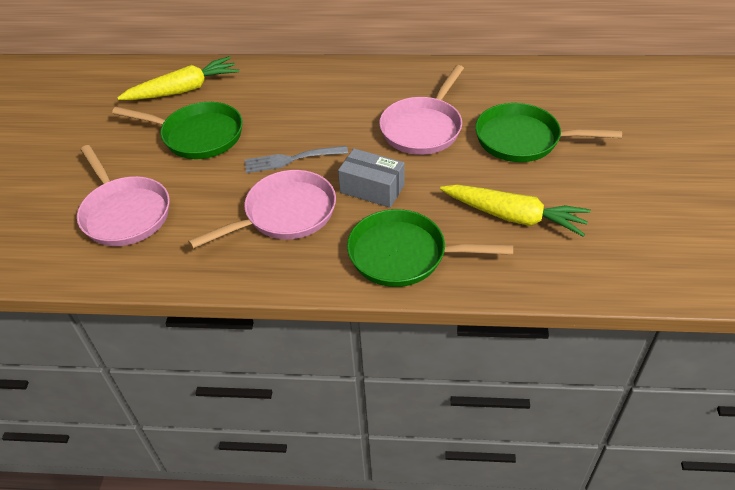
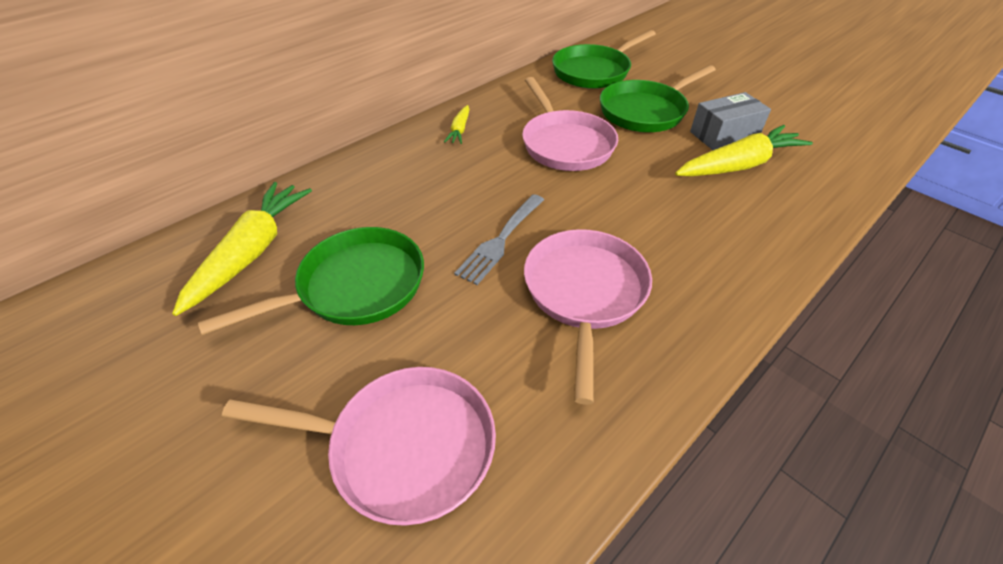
camera: 50 degrees left, 0 degrees up
(372, 189) = (614, 215): grey box -> grey box (724, 135)
(375, 80) = (459, 130): none -> yellow carrot
(403, 255) = (732, 248): green pan -> green pan (594, 71)

